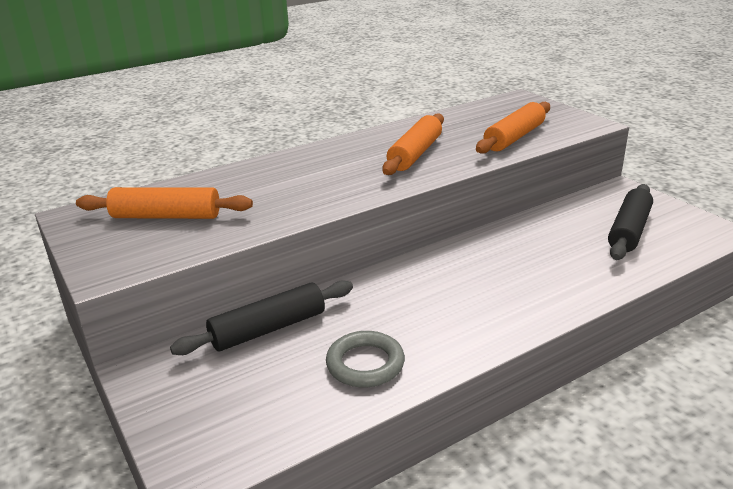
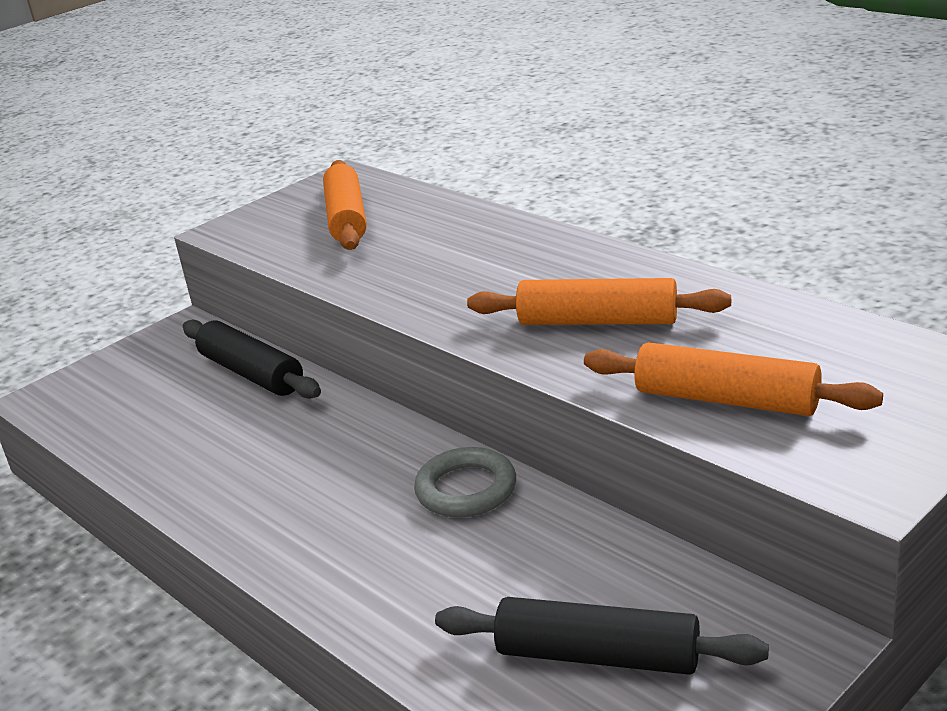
camera: 80 degrees right, 0 degrees up
(365, 364) = (187, 449): grey ring -> grey ring (466, 489)

